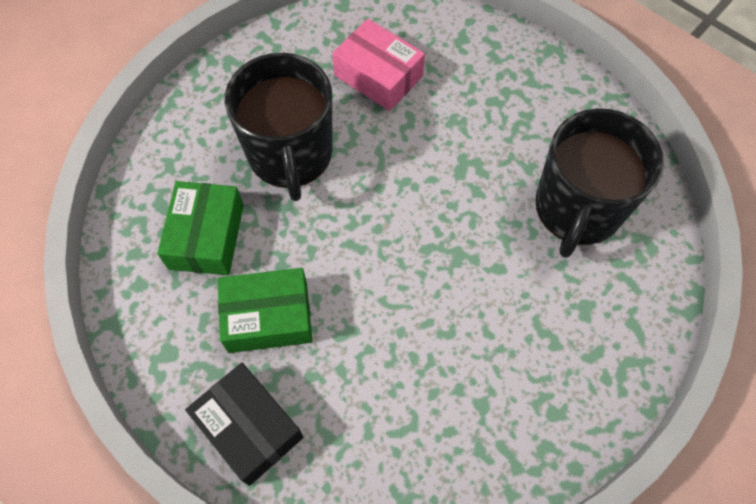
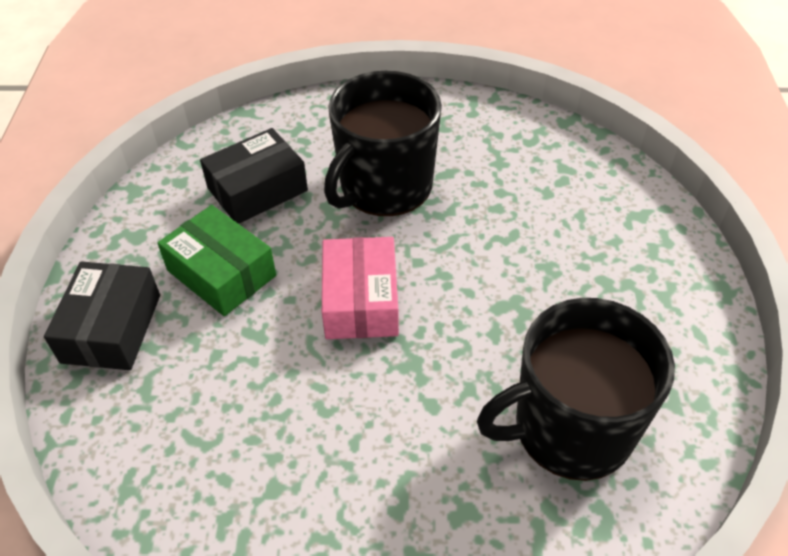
camera: 50 degrees right, 15 degrees down
(206, 236) = (257, 189): green box -> black box
(378, 76) = (526, 187): pink box -> pink box (360, 301)

